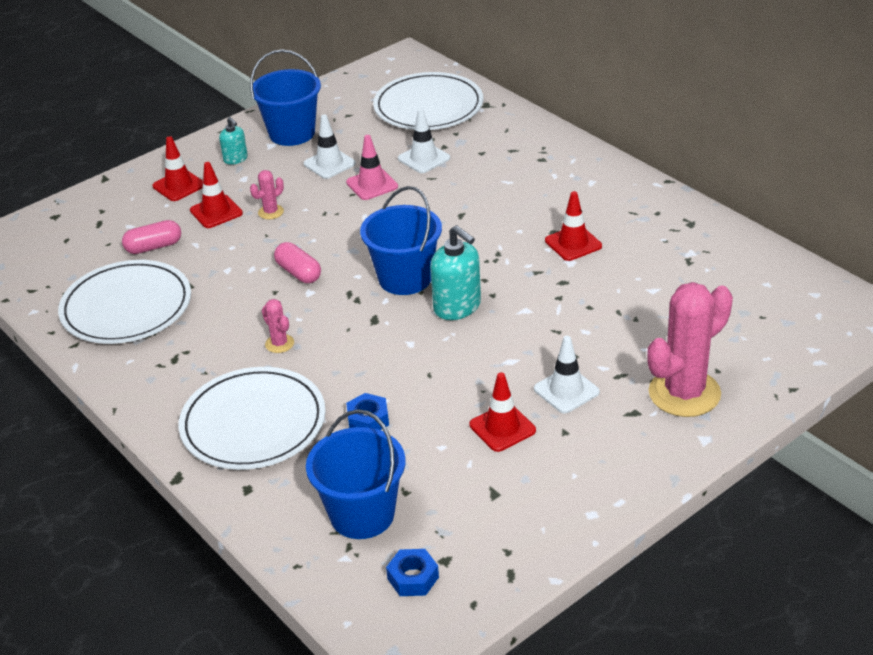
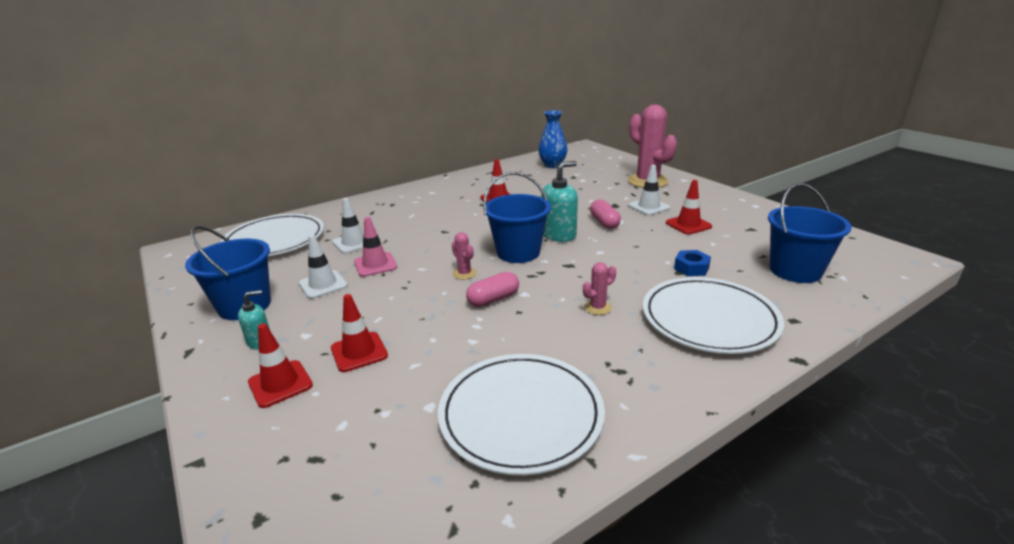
camera: 85 degrees left, 10 degrees down
(154, 247) = (403, 398): pink capsule -> pink capsule (604, 222)
(271, 212) = (383, 316): pink cactus -> pink cactus (464, 273)
(413, 578) = (844, 254): blue nut -> none
(742, 283) = (552, 165): none -> blue vase

